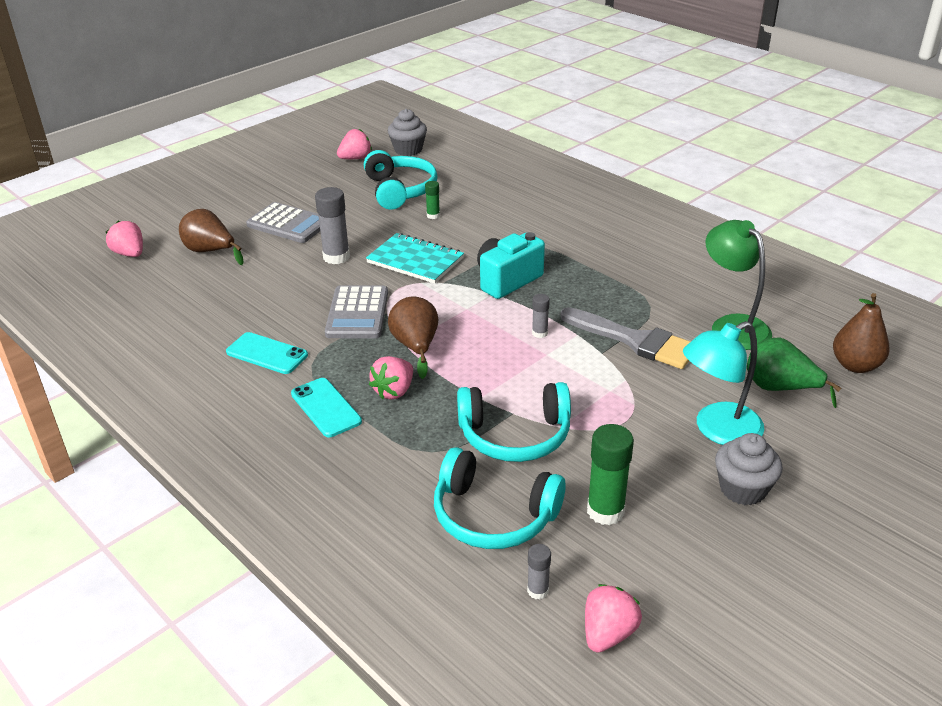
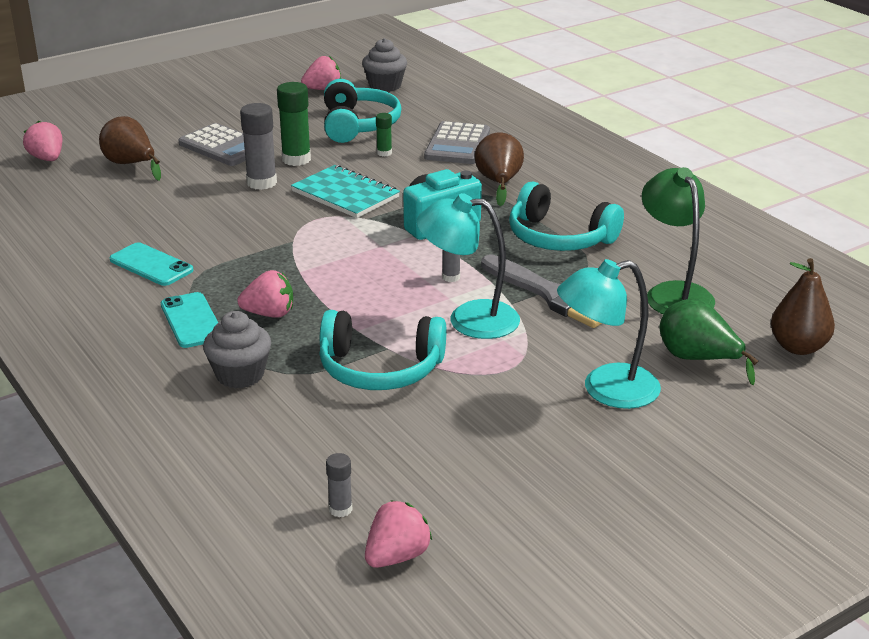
camera: 10 degrees right, 5 degrees down
(357, 313) = (261, 238): grey calculator -> grey calculator (457, 144)
(394, 391) = (269, 314): pink strawberry -> pink strawberry turned 135 degrees counterclockwise
(416, 346) = (310, 275): brown pear -> brown pear (499, 183)
(493, 515) = (324, 437): turquoise headphones -> turquoise headphones (559, 237)
(572, 374) = (469, 319): none -> turquoise lamp
(605, 511) = (445, 449): green glue stick -> green glue stick (296, 159)
(742, 489) = (607, 448): grey cupcake -> grey cupcake (240, 375)

